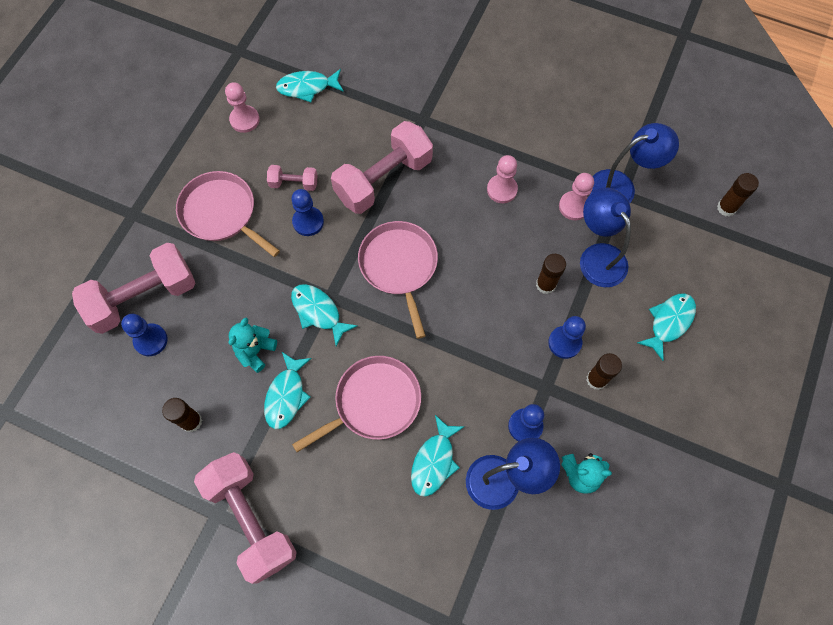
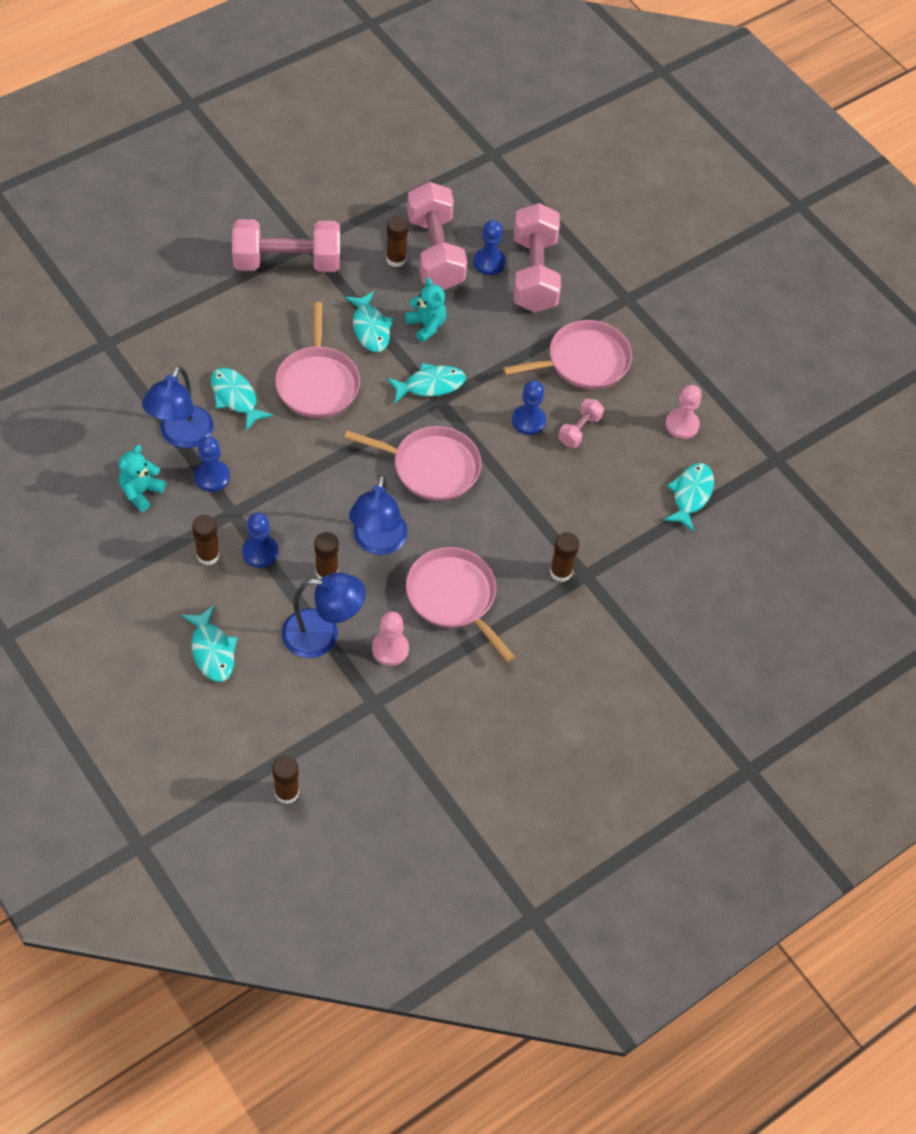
camera: 115 degrees right, 10 degrees down
(286, 395) = (370, 328): turquoise fish -> turquoise fish turned 150 degrees counterclockwise
(383, 179) = (534, 503): pink dumbbell -> pink dumbbell (435, 252)
(431, 135) = (560, 572): none -> brown glue stick
(502, 190) = (453, 597): pink pawn -> pink pan
(620, 186) = (382, 707): blue lamp -> blue lamp (377, 542)

